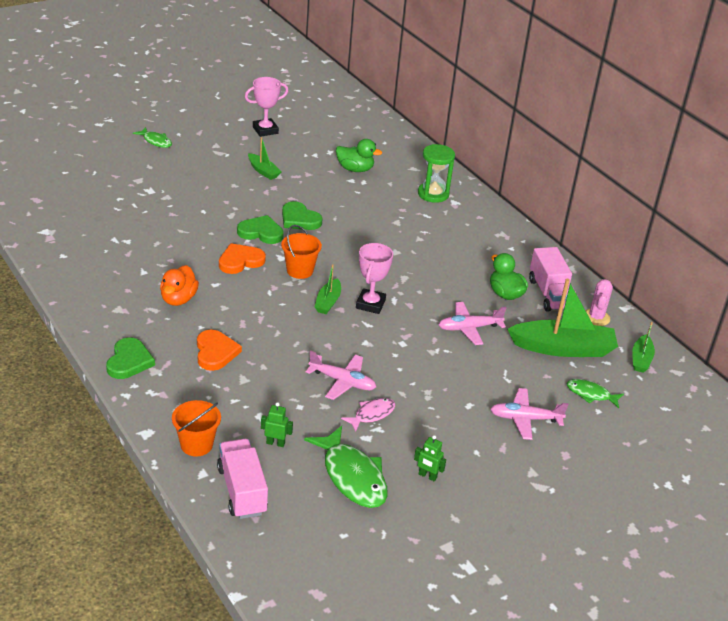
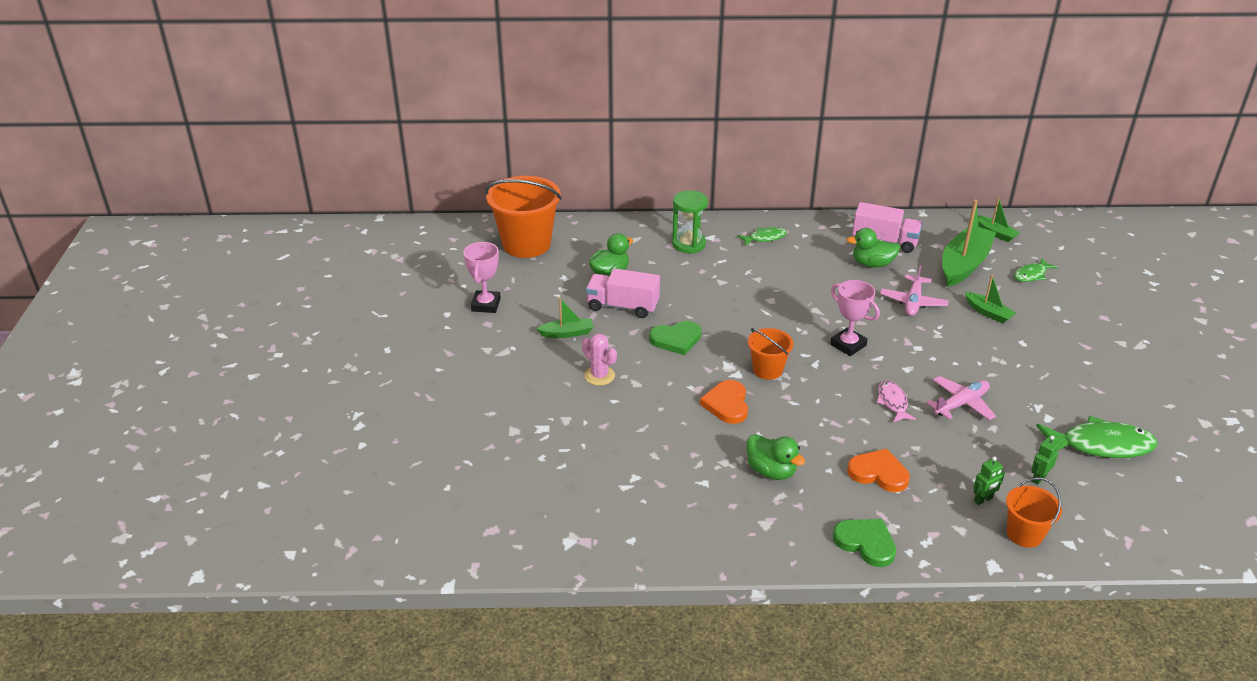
camera: 55 degrees left, 0 degrees up
(156, 141) = (440, 391): green fish -> green fish (765, 238)
(178, 299) = (771, 471): orange duck -> green duck
(242, 491) = (1103, 524): pink truck -> pink truck (623, 306)
(261, 232) = (683, 373): green heart -> none
(328, 302) = (831, 370): green boat -> green boat (988, 312)
(355, 125) = (526, 244): none -> orange bucket
(372, 414) = (1016, 403): pink fish -> pink fish (893, 402)
(427, 476) = (1112, 401): green robot -> green robot (983, 500)
(525, 419) = (1052, 320): pink plane -> none
(596, 317) = (929, 232): pink cactus -> pink cactus (599, 376)

